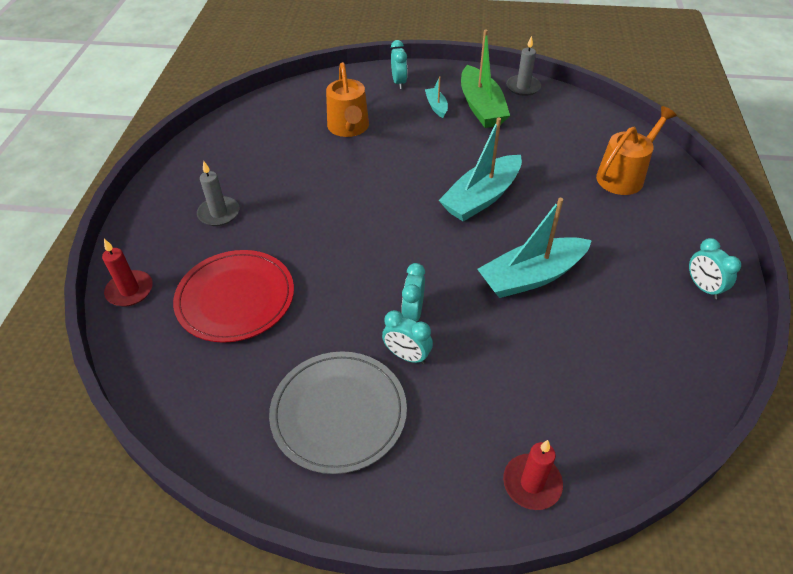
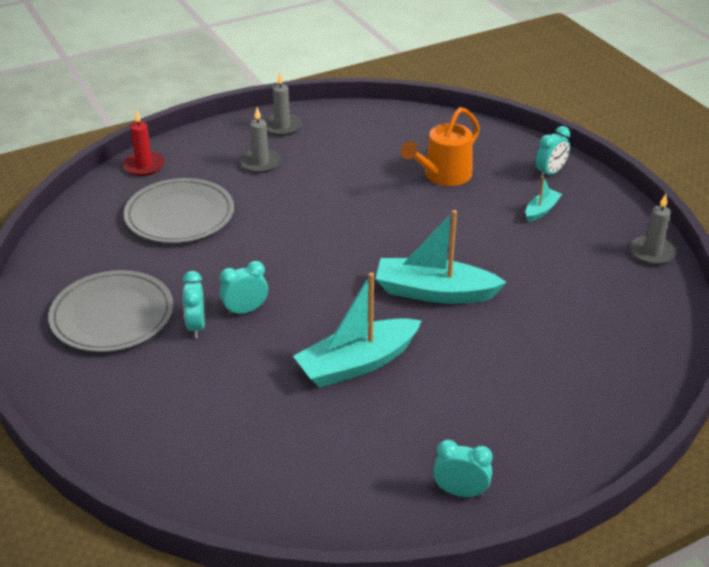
camera: 55 degrees right, 10 degrees down
(183, 177) = (282, 127): none -> grey candle
(235, 298) = (179, 215): red plate -> grey plate
(481, 107) = (578, 238): green boat -> none
(531, 276) = (357, 363): turquoise boat -> turquoise boat turned 60 degrees counterclockwise
(532, 483) = (121, 446): red candle -> none
(624, 176) = (582, 378): orange watering can -> none
(703, 287) = (460, 492): turquoise clock -> turquoise clock turned 75 degrees clockwise

